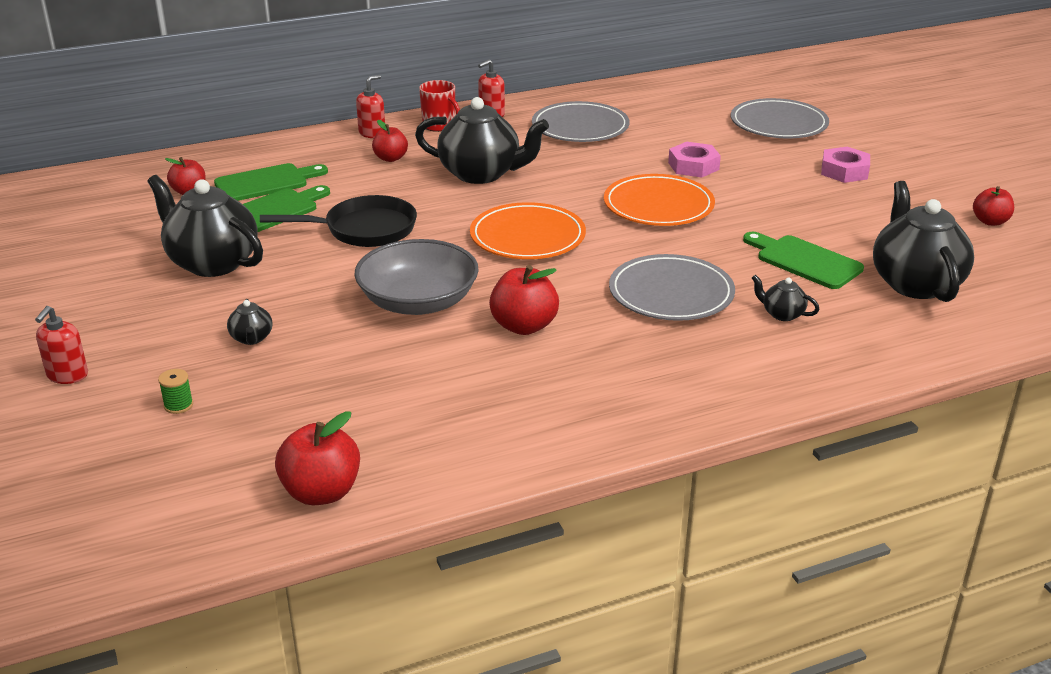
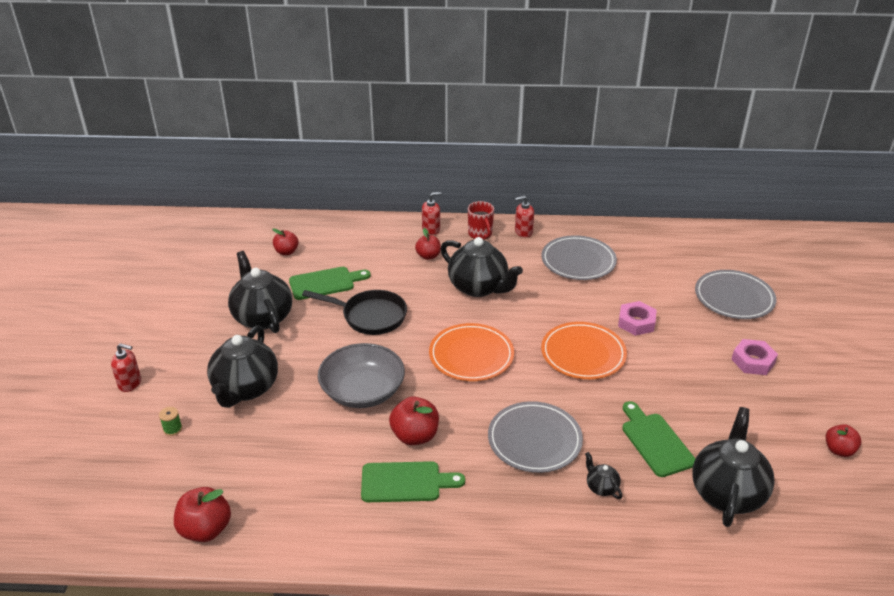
camera: 25 degrees right, 5 degrees up
(67, 375) = (130, 383): red soap dispenser -> red soap dispenser turned 120 degrees counterclockwise
(251, 338) = (245, 389): black teapot -> black teapot, size x2.30
(266, 183) = (336, 256): green cutting board -> green cutting board (405, 482)

